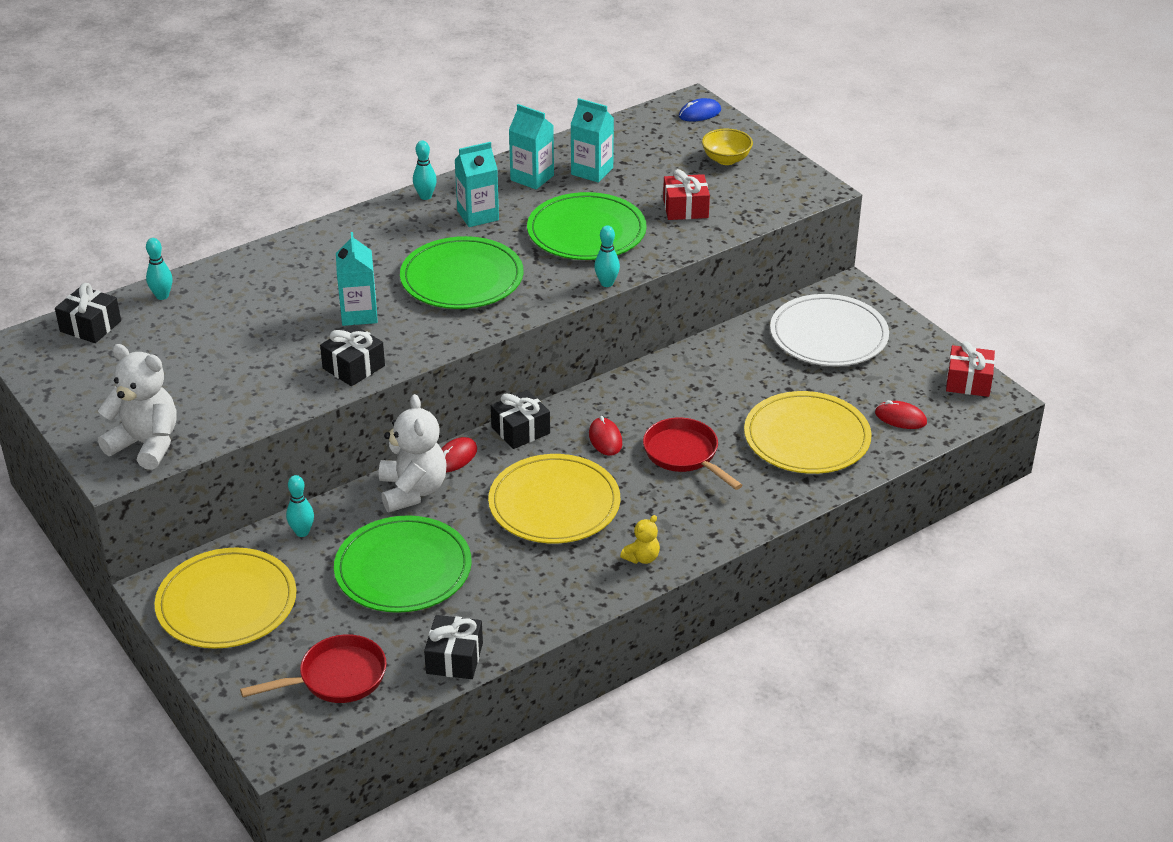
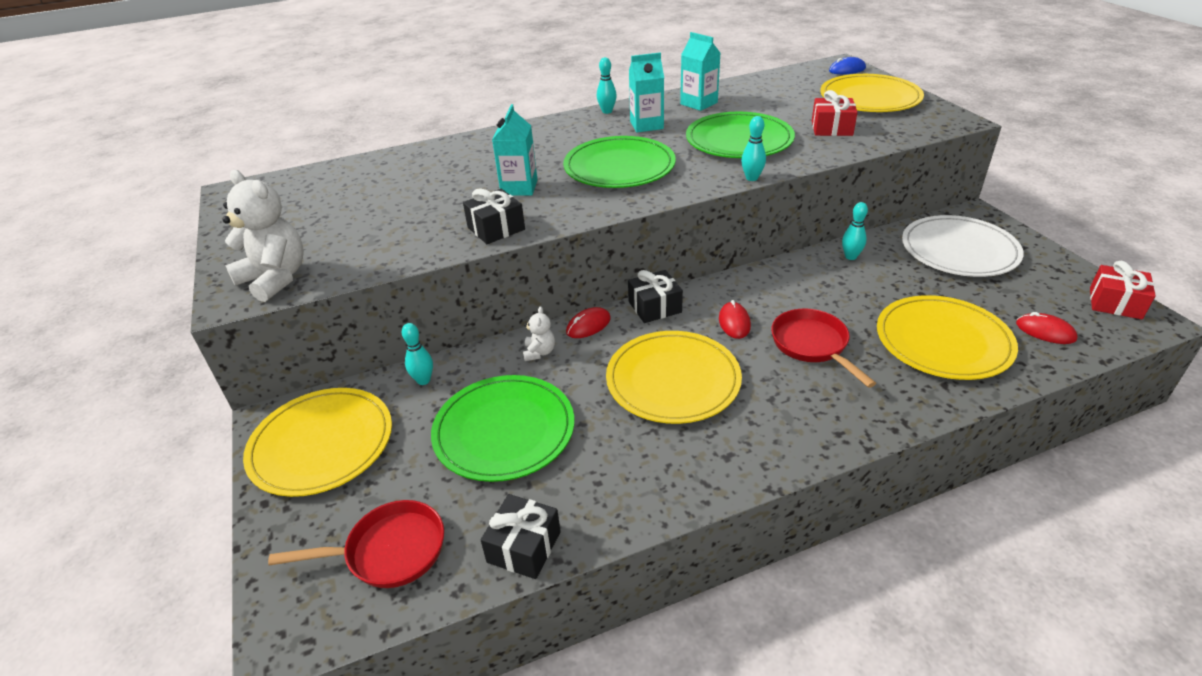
camera: 15 degrees right, 0 degrees up
(90, 326) = (295, 182): black gift -> none
(162, 296) = (365, 165): turquoise bowling pin -> turquoise bowling pin (850, 257)
(413, 491) = (539, 352): white teddy bear -> white teddy bear, size x0.49
(592, 171) = (750, 101): turquoise carton -> none
(642, 558) = (757, 451): yellow teddy bear -> none
(726, 159) = (870, 98): yellow bowl -> yellow plate

